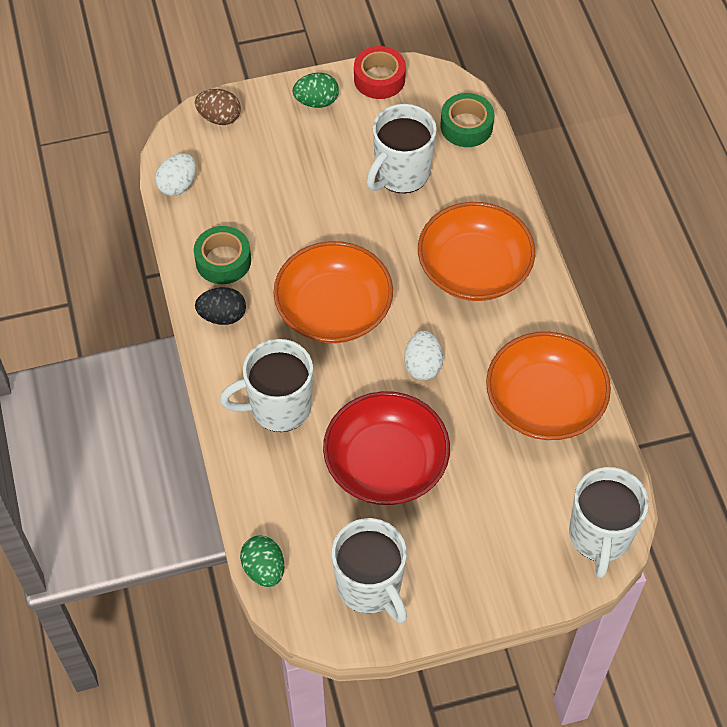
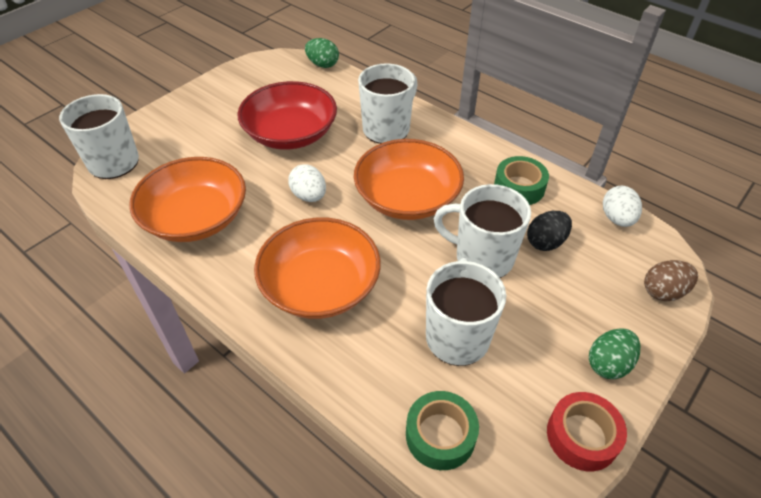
camera: 145 degrees right, 10 degrees down
(222, 316) = (478, 156): black egg -> black egg (545, 242)
(370, 586) = (255, 82): white mug -> white mug (482, 258)

